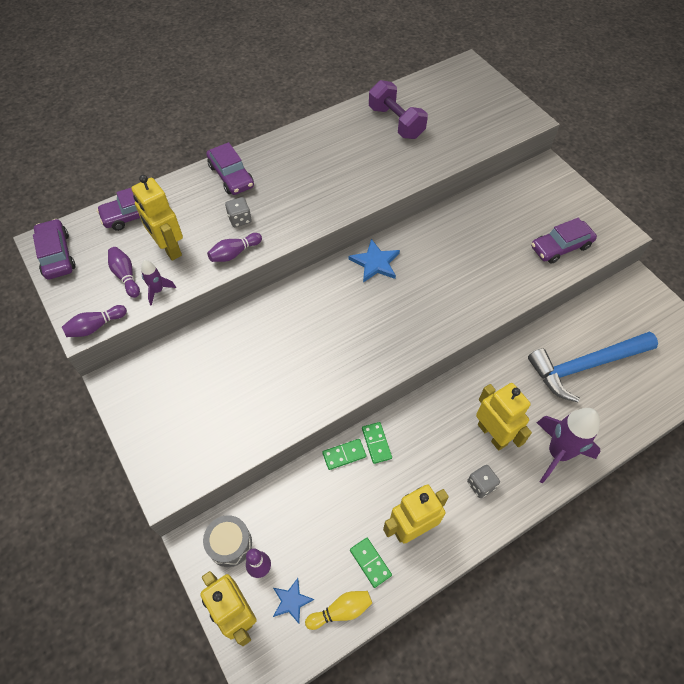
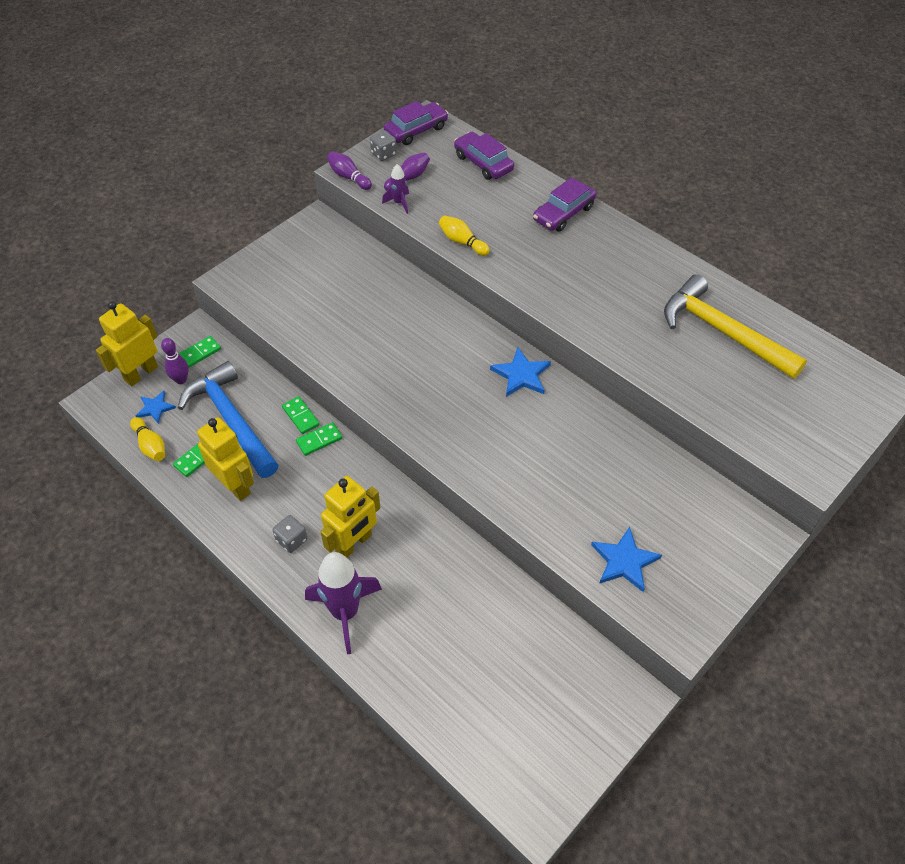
camera: 75 degrees right, 5 degrees down
(169, 248) = (451, 196): yellow robot -> none
(230, 544) = (199, 353): grey drum -> green domino
(234, 253) = (462, 242): purple bowling pin -> yellow bowling pin
(240, 219) = (507, 234): grey dice -> grey dice (383, 154)
(396, 122) = (722, 332): purple dumbbell -> yellow hammer
(560, 247) = (624, 561): purple car -> blue star
(585, 366) = (473, 635): blue hammer -> blue hammer (231, 420)

